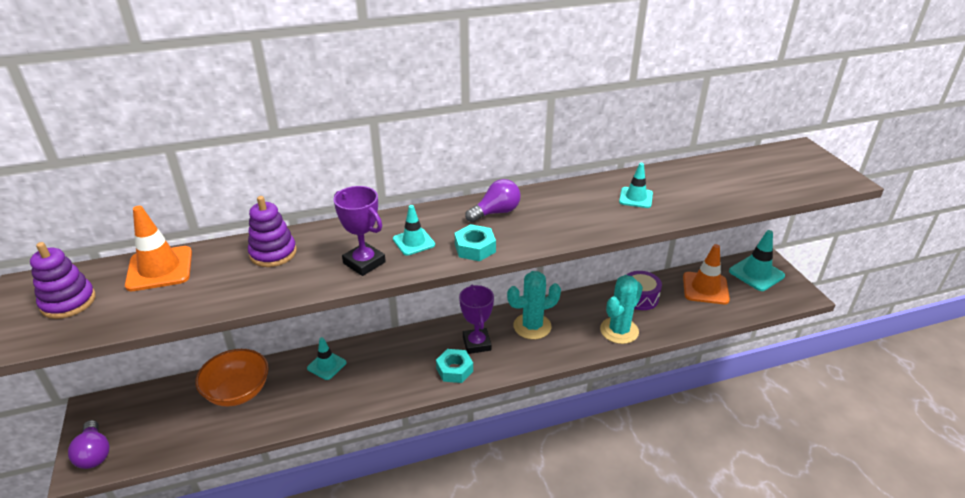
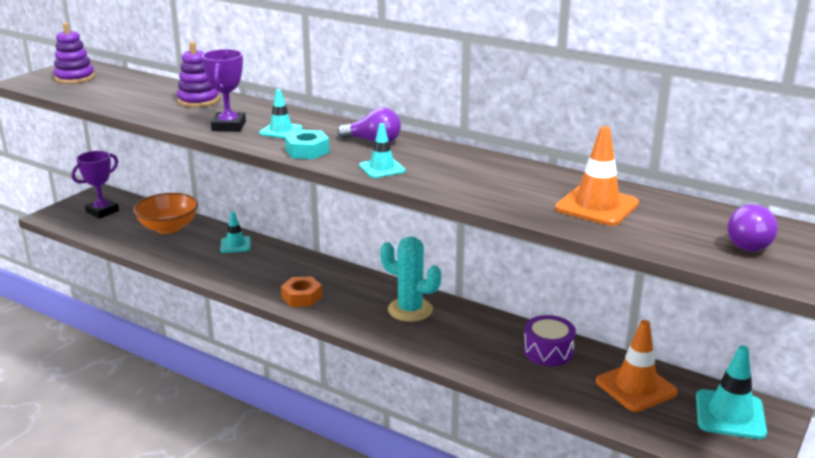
camera: 50 degrees right, 10 degrees down
(94, 453) = (64, 213): purple light bulb -> purple light bulb (749, 243)
(160, 269) = (136, 83): orange traffic cone -> orange traffic cone (597, 206)
(454, 370) = (302, 297): turquoise nut -> orange nut
(476, 343) = (348, 293): purple trophy -> purple trophy (102, 211)
(619, 330) = (476, 358): turquoise cactus -> none
(636, 198) = (507, 183): turquoise traffic cone -> turquoise traffic cone (382, 168)

